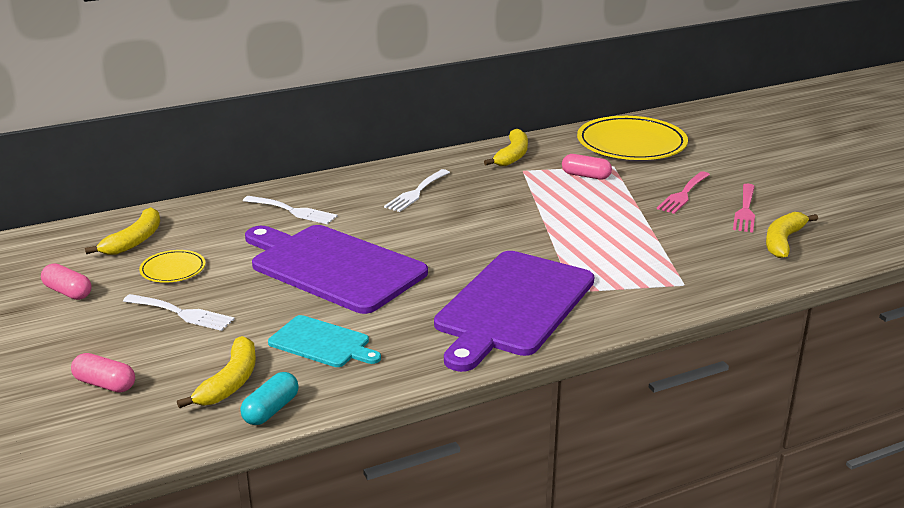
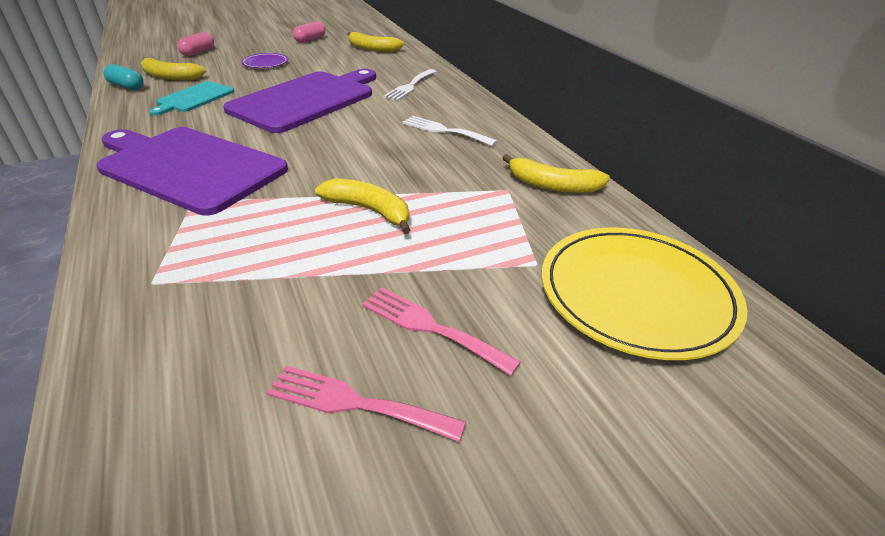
camera: 90 degrees right, 10 degrees up
(173, 269) = (327, 58): yellow plate -> none
(182, 313) = (265, 63): white fork -> purple plate
(586, 176) = (496, 236): pink capsule -> none
(783, 241) = (215, 436): yellow banana -> yellow banana (369, 210)

